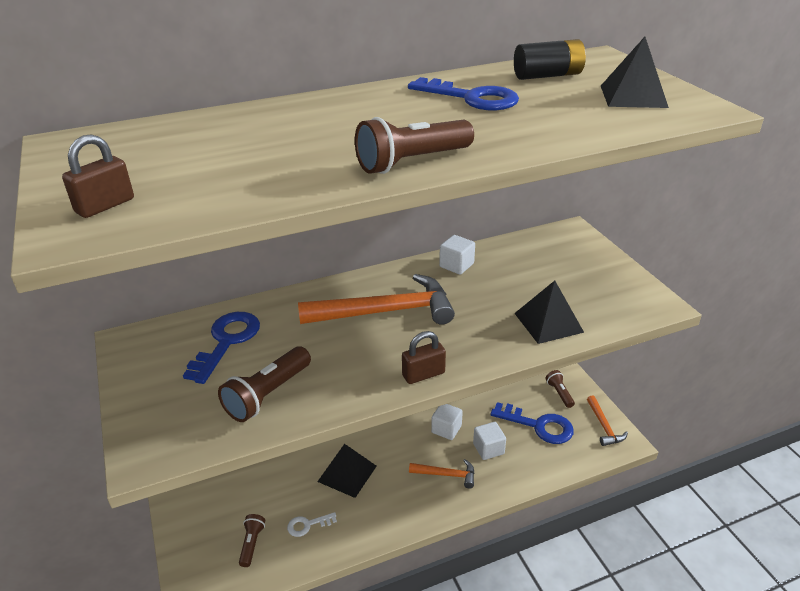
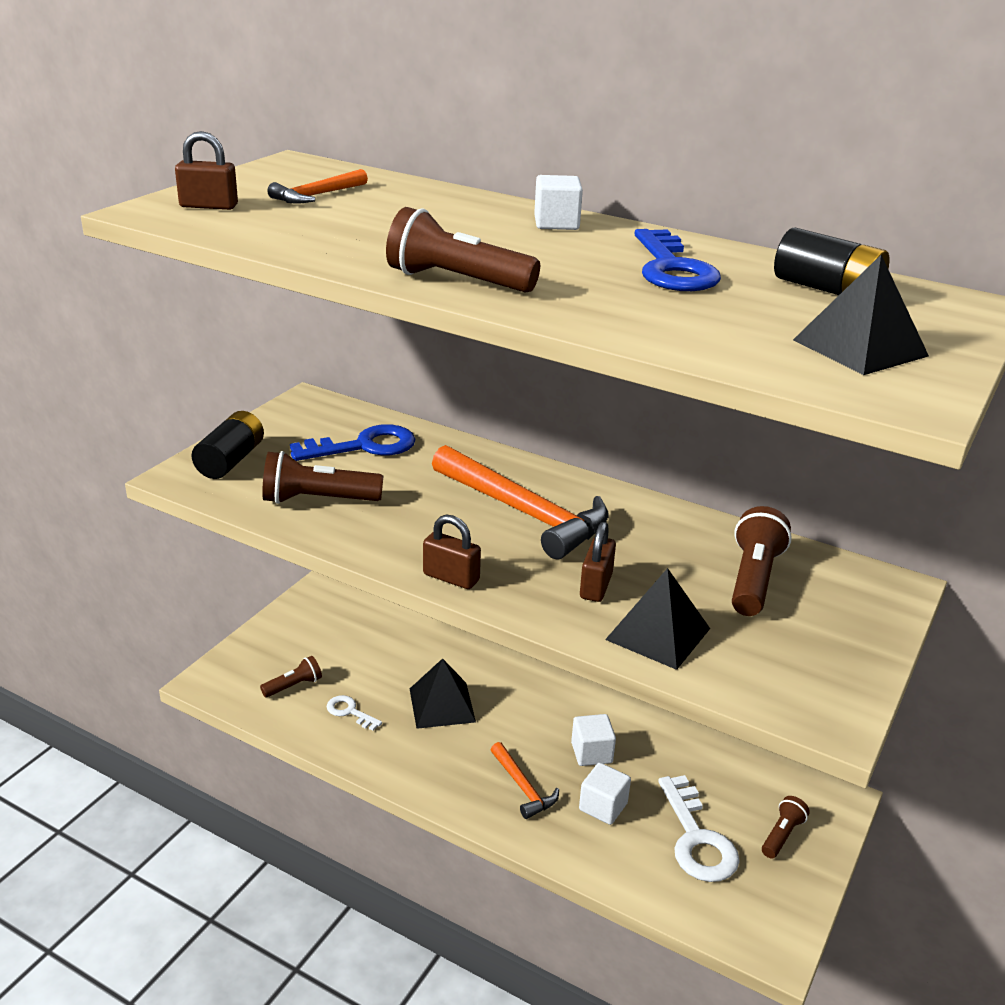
camera: 50 degrees right, 5 degrees down
(157, 418) = (230, 461): none -> black battery
(456, 265) = (676, 525): white cube -> white cube (556, 223)
(486, 322) = (596, 586): none -> brown padlock
(529, 267) = (753, 579): none -> brown flashlight
(539, 425) = (697, 839): blue key -> white key
(604, 426) = (777, 912): orange hammer -> orange hammer (317, 195)

